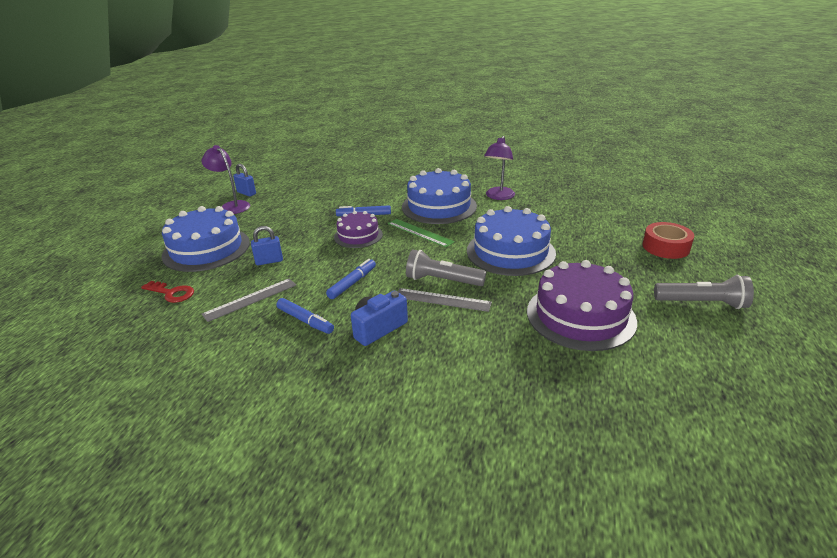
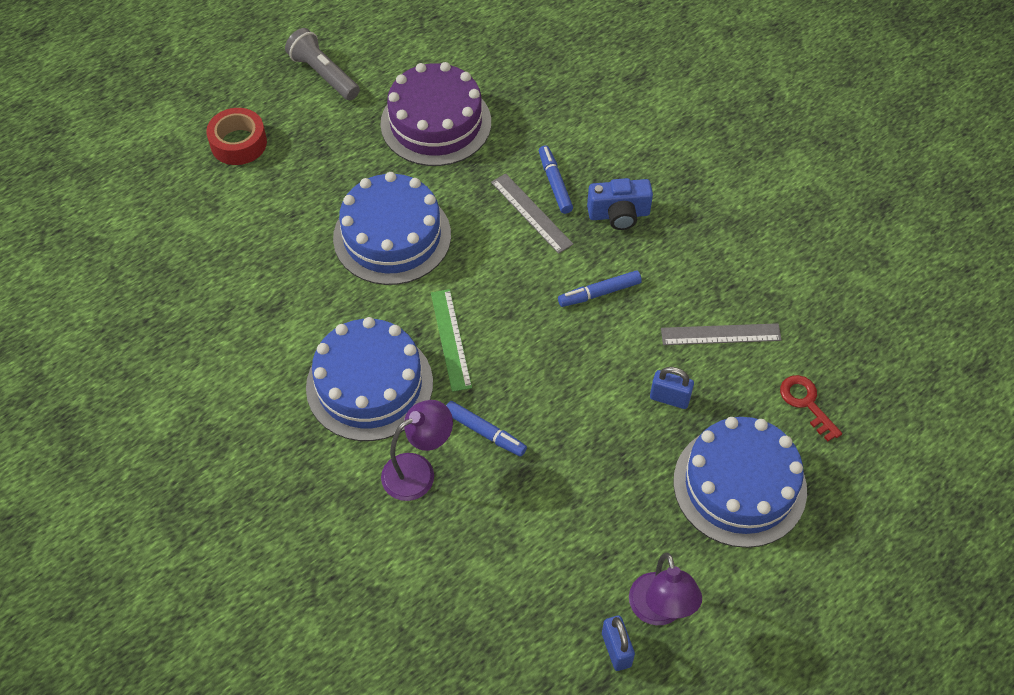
camera: 145 degrees left, 25 degrees up
(305, 321) = (680, 266): blue marker -> blue marker (555, 183)
(358, 235) = (529, 384): purple cake -> none
(442, 281) = (506, 238): grey flashlight -> none
(498, 197) = (270, 354): purple lamp -> purple lamp (418, 471)

